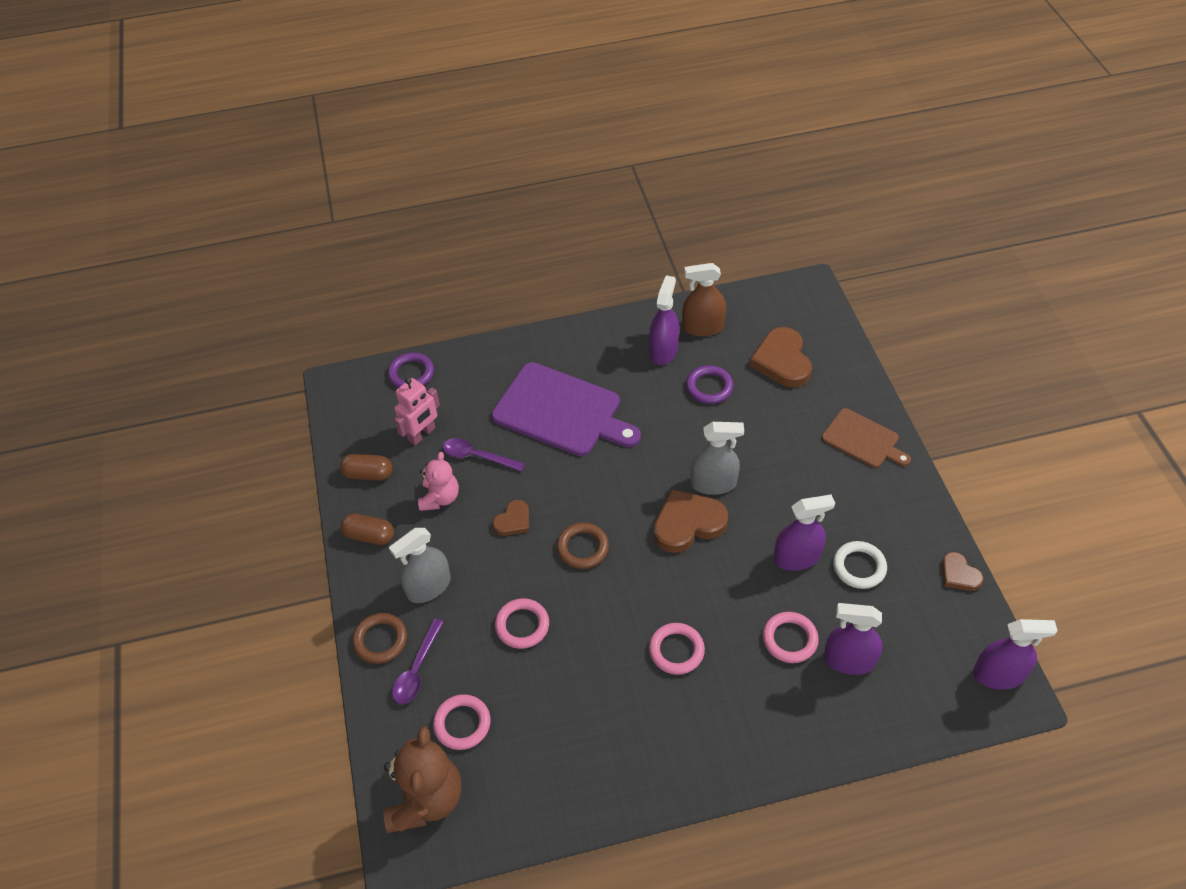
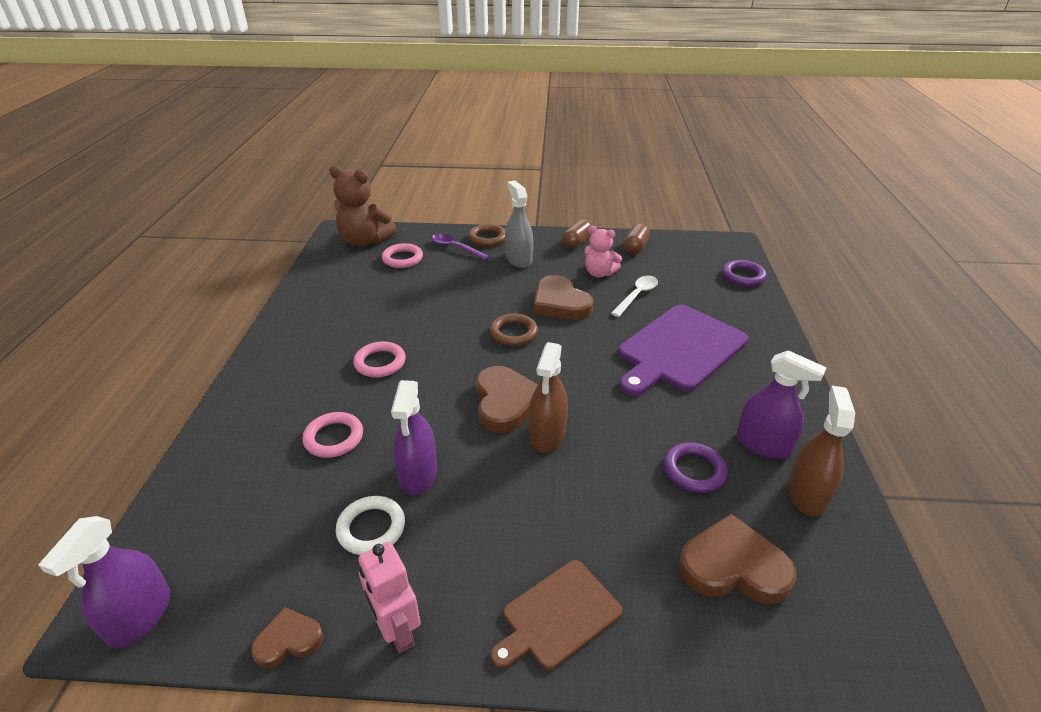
camera: 105 degrees right, 15 degrees down
(422, 434) = (670, 273): pink robot -> pink robot (397, 630)
(477, 456) = (637, 295): purple spoon -> white spoon
(513, 521) = (560, 303): brown heart -> brown heart, size x1.80
(522, 625) = (459, 292): pink ring -> none
(713, 483) = (547, 434): grey spray bottle -> brown spray bottle
(849, 660) = (277, 476): purple spray bottle -> none

